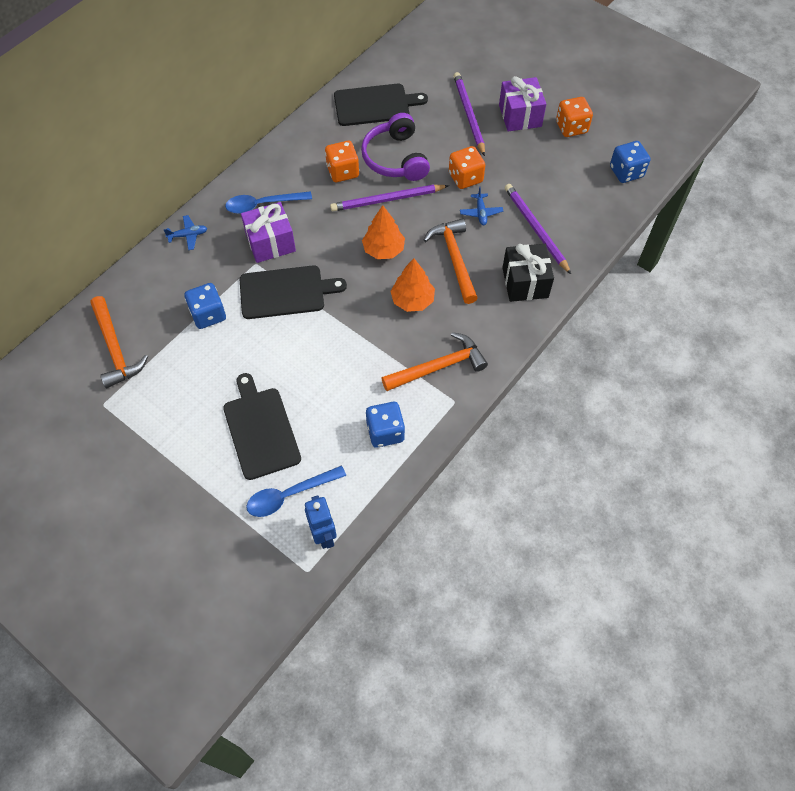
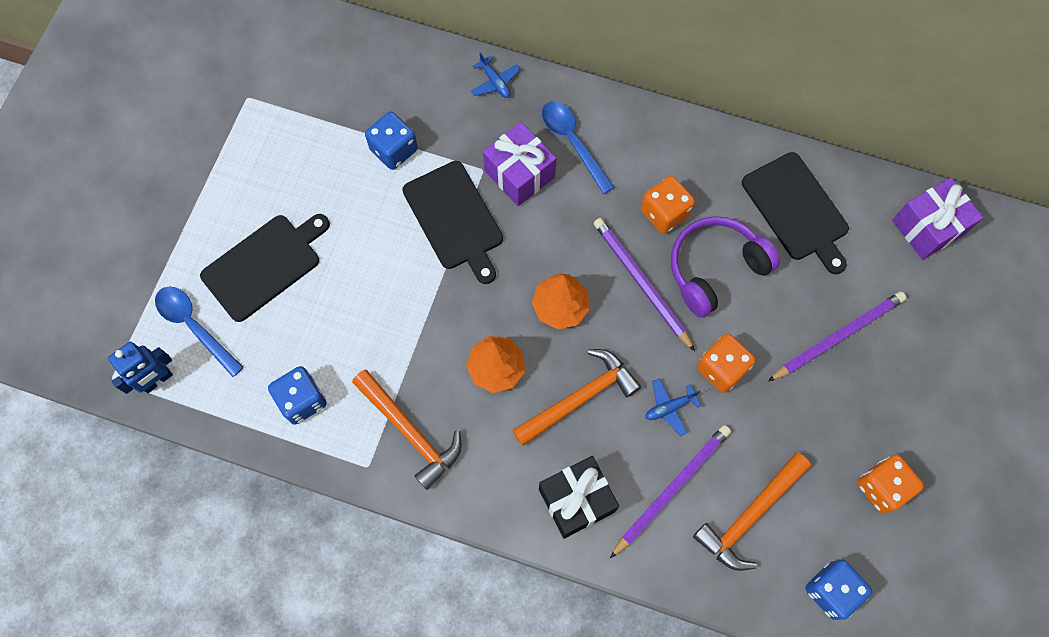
camera: 70 degrees right, 10 degrees up
(115, 349) = (318, 78): orange hammer -> orange hammer (749, 515)
(520, 116) = (869, 407): purple gift -> purple gift (928, 227)

